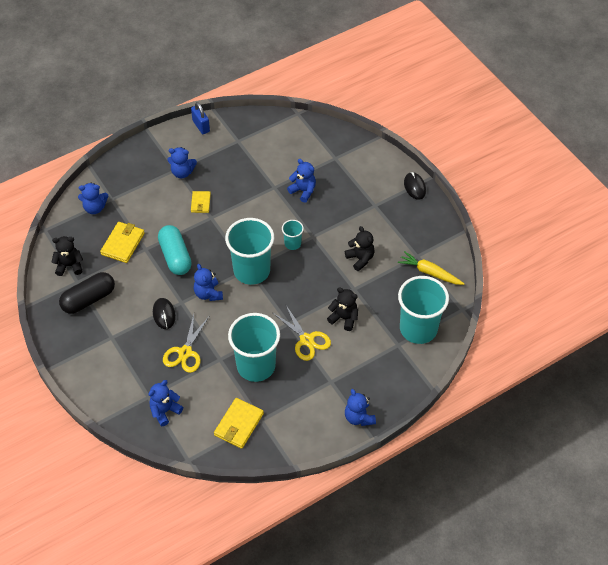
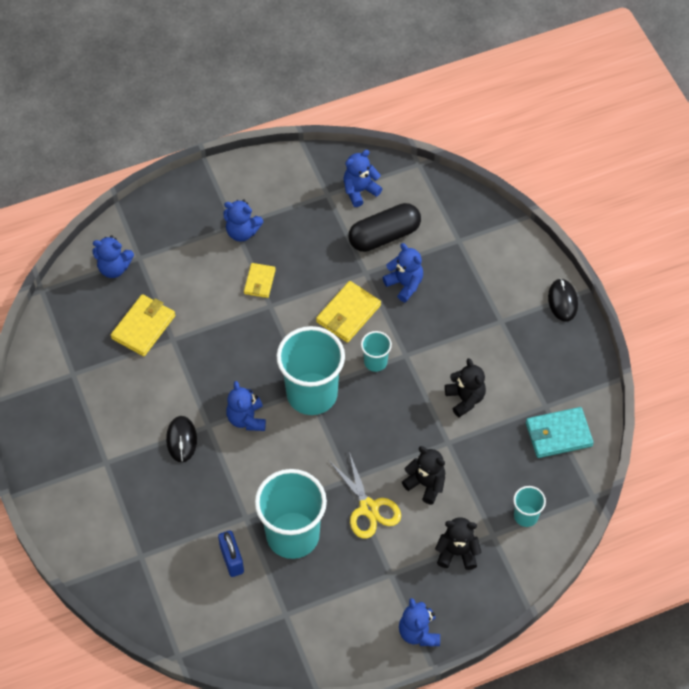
camera: 10 degrees right, 5 degrees up
(69, 266) = (66, 349): black teddy bear -> black teddy bear (457, 552)
(88, 299) = (84, 402): black capsule -> black capsule (384, 235)
(165, 411) = (159, 580): blue teddy bear -> blue teddy bear (360, 191)
(175, 256) = (211, 357): turquoise capsule -> none
(185, 352) = (201, 500): yellow scissors -> none
(201, 126) = (280, 165): blue padlock -> blue padlock (232, 559)
(239, 424) = (254, 616): yellow wallet -> yellow wallet (348, 314)
(418, 329) = (526, 516): turquoise cup -> turquoise cup, size x0.46
(430, 272) = (558, 434): yellow carrot -> turquoise wallet

